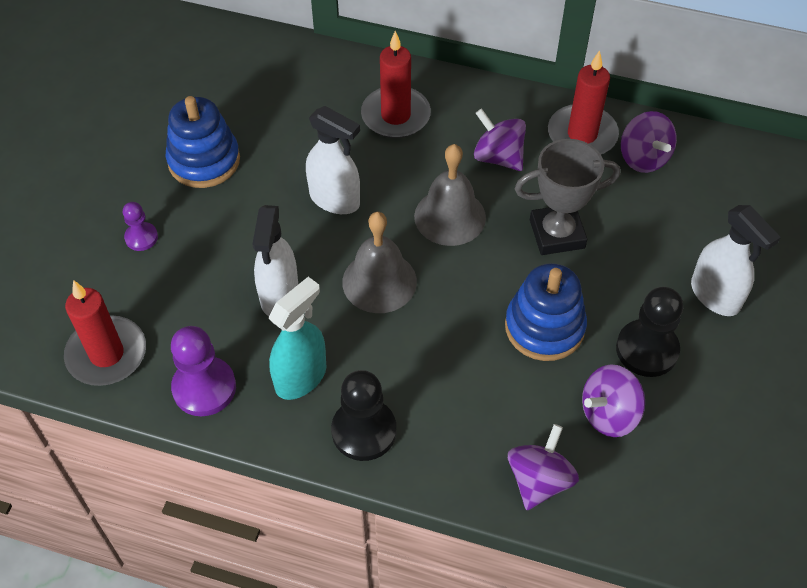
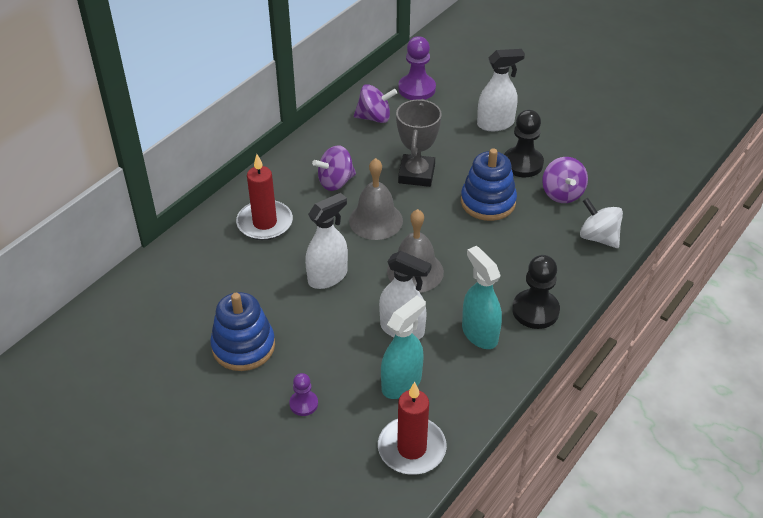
camera: 70 degrees left, 10 degrees down
(197, 318) = (401, 383): none -> turquoise spray bottle
(204, 388) = (467, 391): purple pawn -> purple pawn (417, 89)
(539, 480) = (598, 237): purple spinning top -> white spinning top
(582, 135) = (339, 138): red candle -> none

